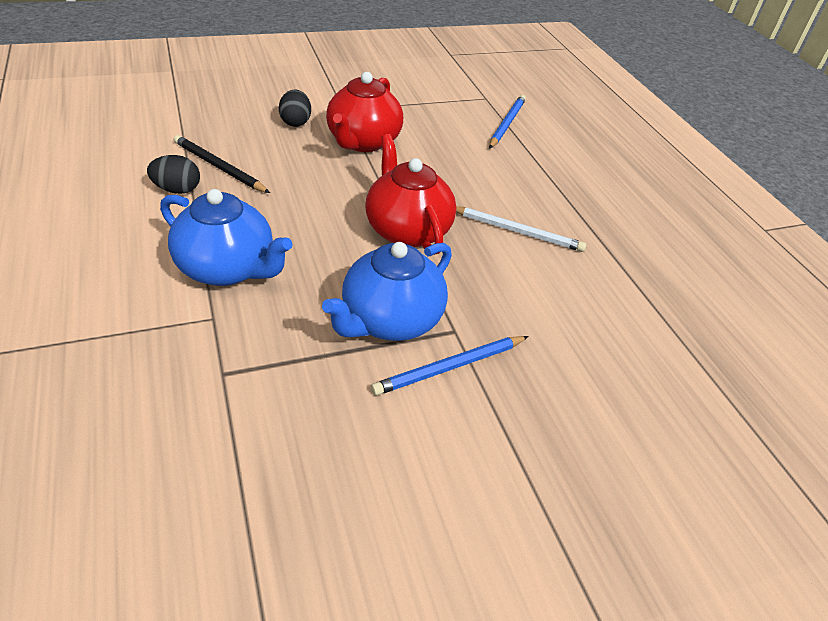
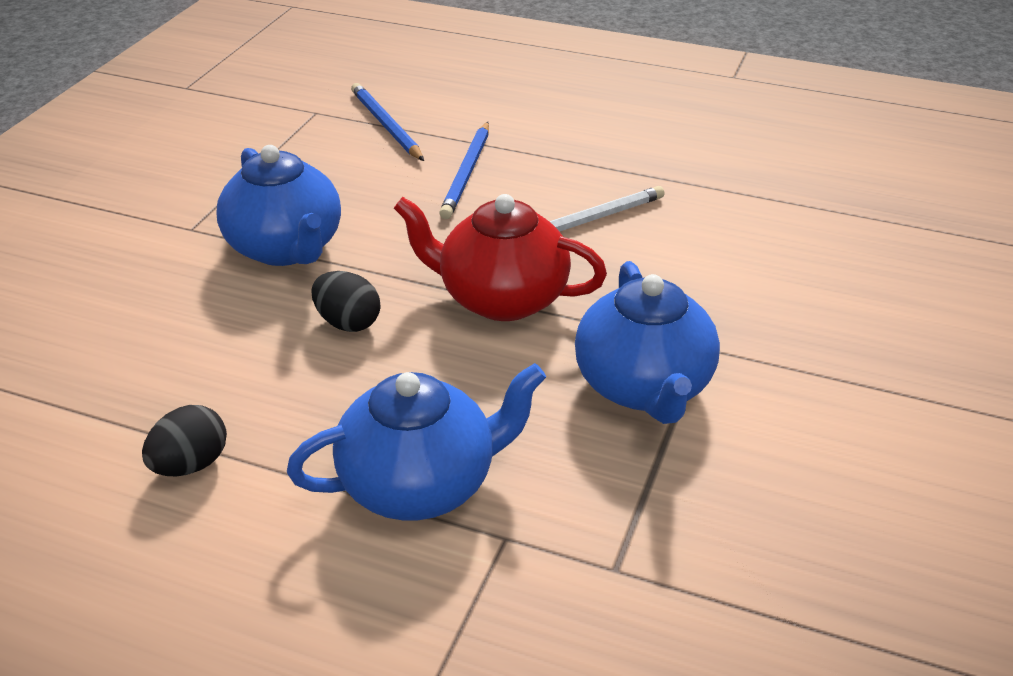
camera: 45 degrees left, 5 degrees down
(219, 167) = (186, 401): black pencil -> none
(295, 122) = (167, 284): black egg -> black egg (348, 323)
(363, 142) = (286, 248): red teapot -> blue teapot
(450, 367) = (753, 378): blue pencil -> blue pencil (467, 173)

